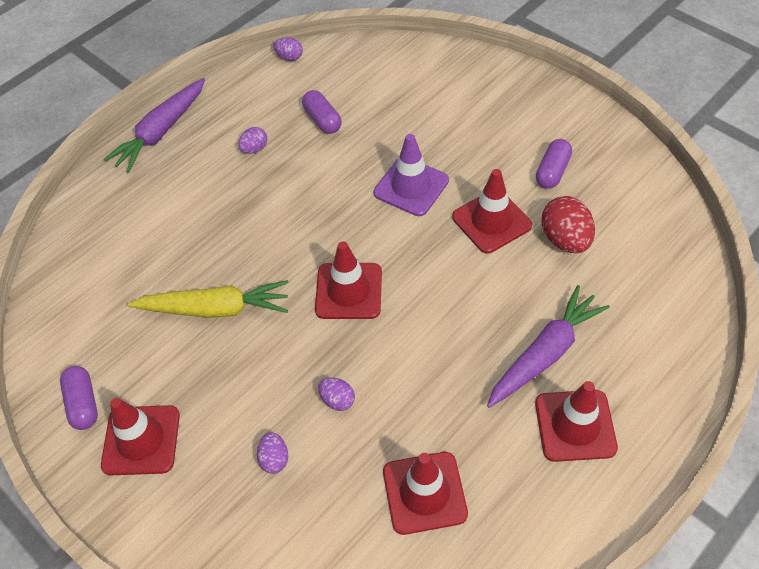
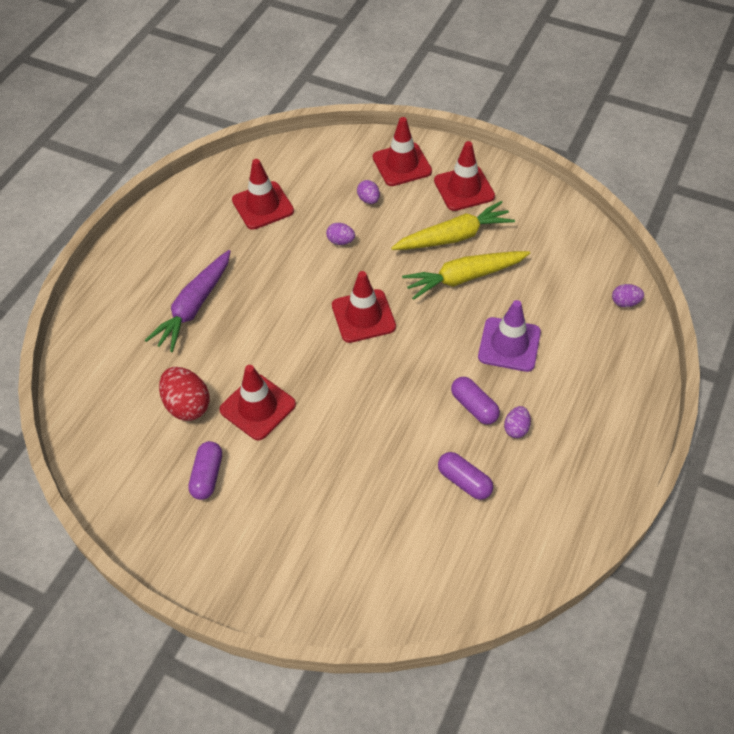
camera: 160 degrees right, 0 degrees up
(83, 403) = (519, 198): purple capsule -> purple capsule (474, 406)
(161, 132) = (623, 424): purple carrot -> none
(196, 367) = (454, 237): none -> yellow carrot
(289, 57) = (546, 562): purple egg -> purple egg (625, 302)
(411, 187) = (343, 424): purple traffic cone -> purple traffic cone (509, 344)
(575, 425) = (167, 265): red traffic cone -> red traffic cone (402, 164)

